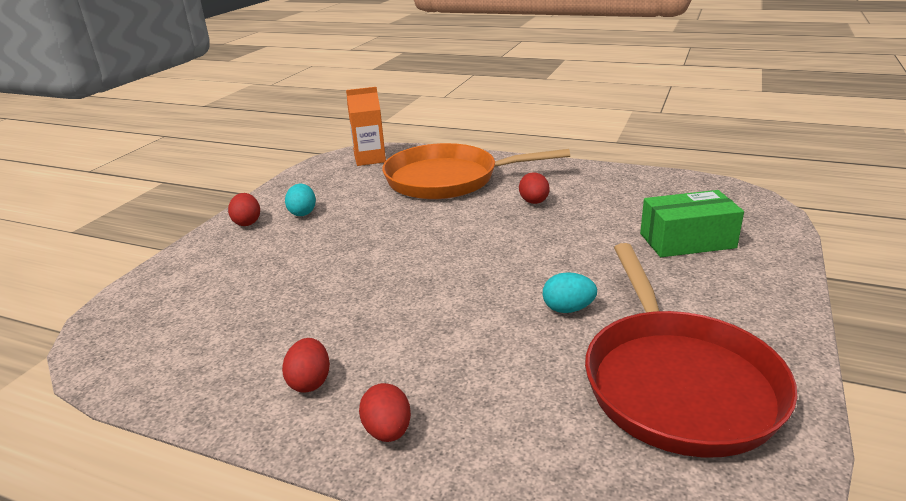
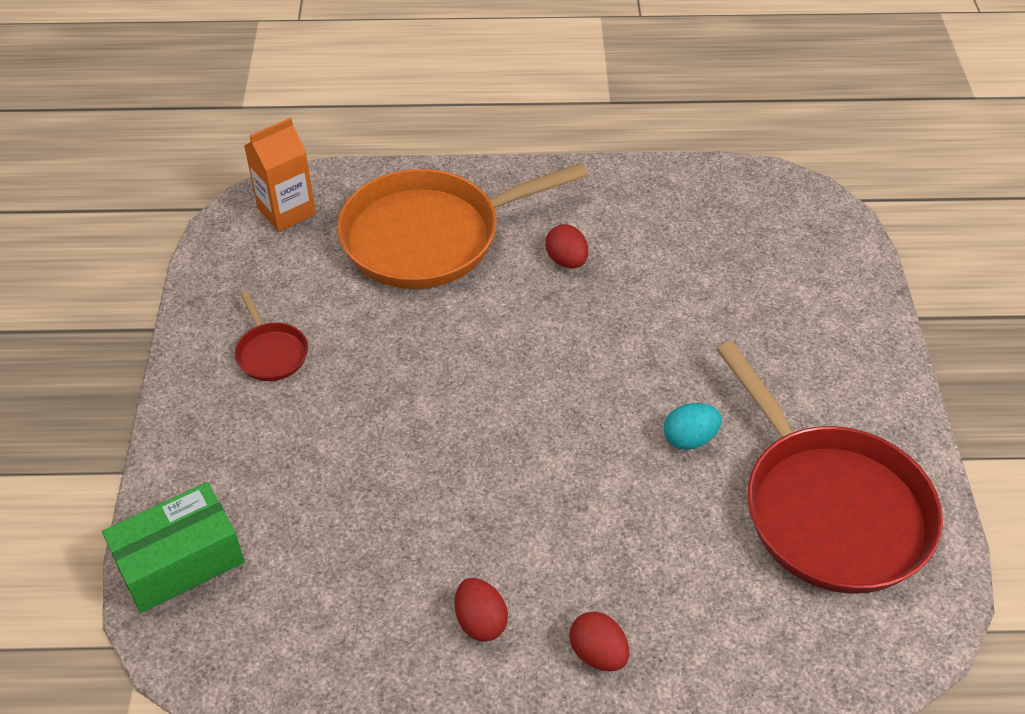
camera: 25 degrees left, 20 degrees up
(247, 222) = (205, 392): red egg -> none
(303, 213) = (271, 353): turquoise egg -> red pan
(687, 240) = (768, 293): green box -> green box (180, 561)

